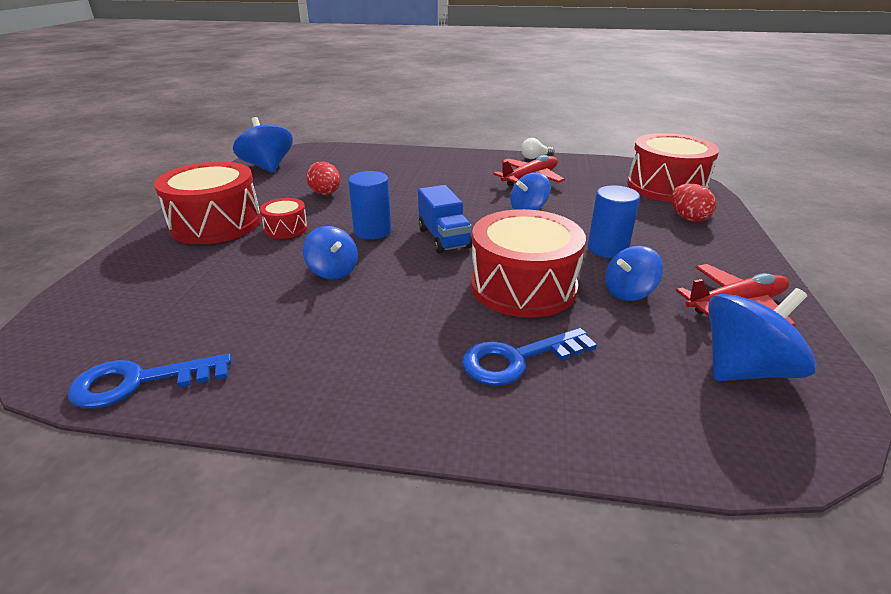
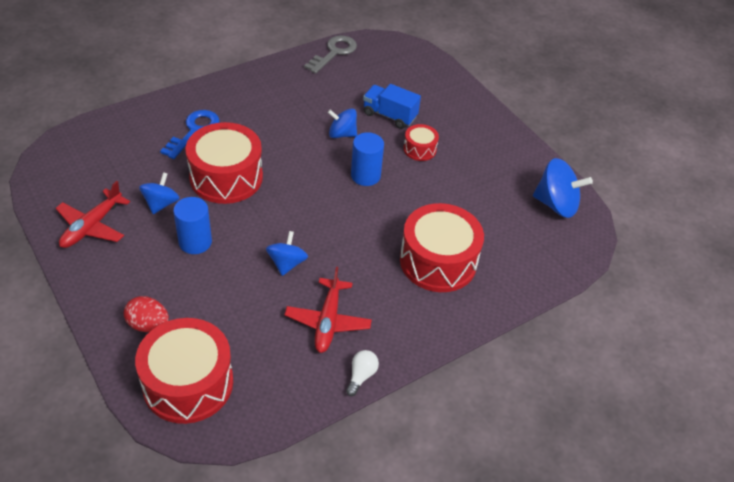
camera: 135 degrees right, 15 degrees up
(139, 382) = (334, 52): blue key -> grey key
(216, 223) = (466, 131): red drum -> red drum (438, 261)
(325, 193) = (455, 196): red egg -> none
(444, 238) = (313, 194): blue truck -> blue truck (389, 115)
(744, 369) = (82, 177): blue spinning top -> none

